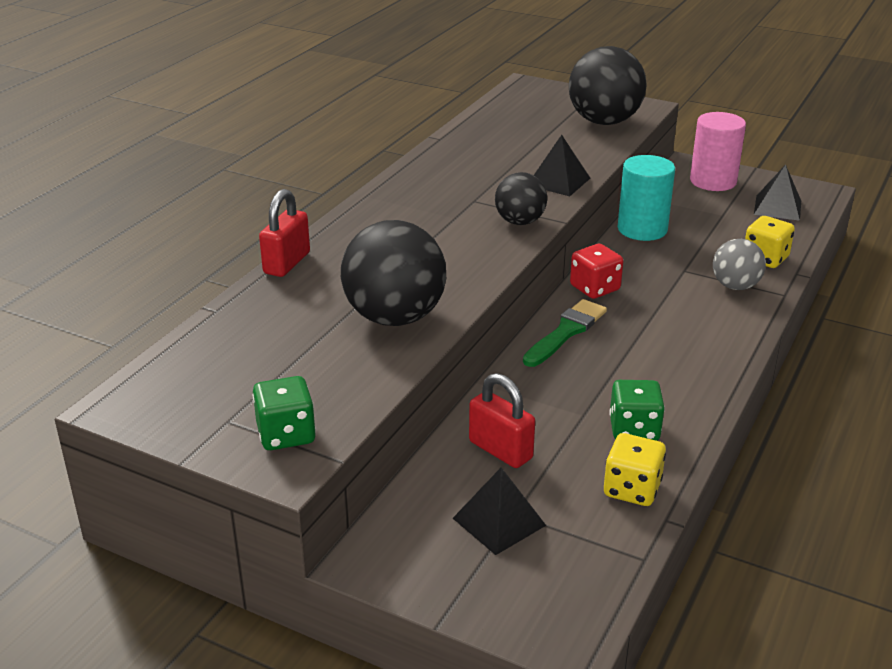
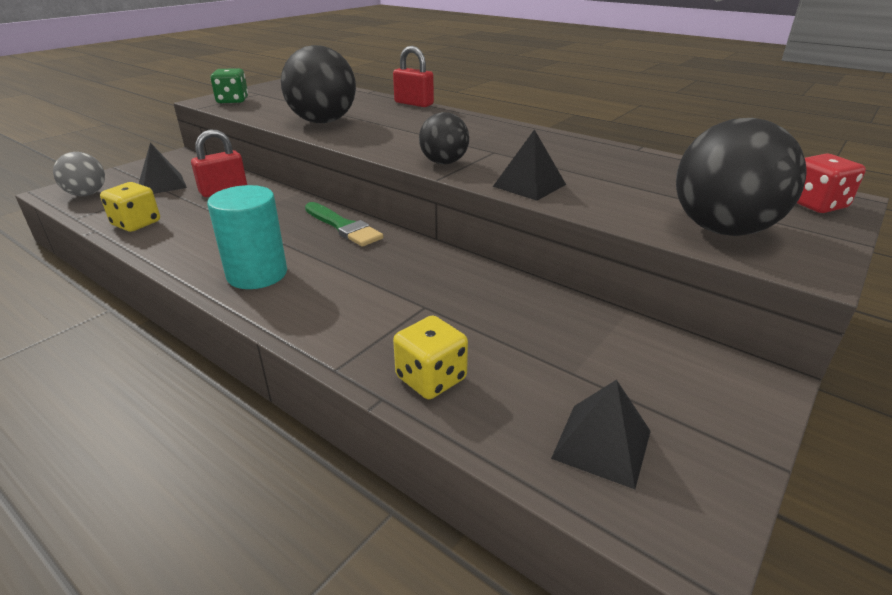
camera: 100 degrees right, 0 degrees up
(595, 288) = (408, 249): red dice -> red dice (816, 204)
(634, 430) = (194, 234): green dice -> none
(642, 229) = (530, 296): turquoise cylinder -> turquoise cylinder (257, 274)
(713, 181) = (696, 391): pink cylinder -> none
(735, 286) = (372, 334): grey ball -> grey ball (87, 194)

